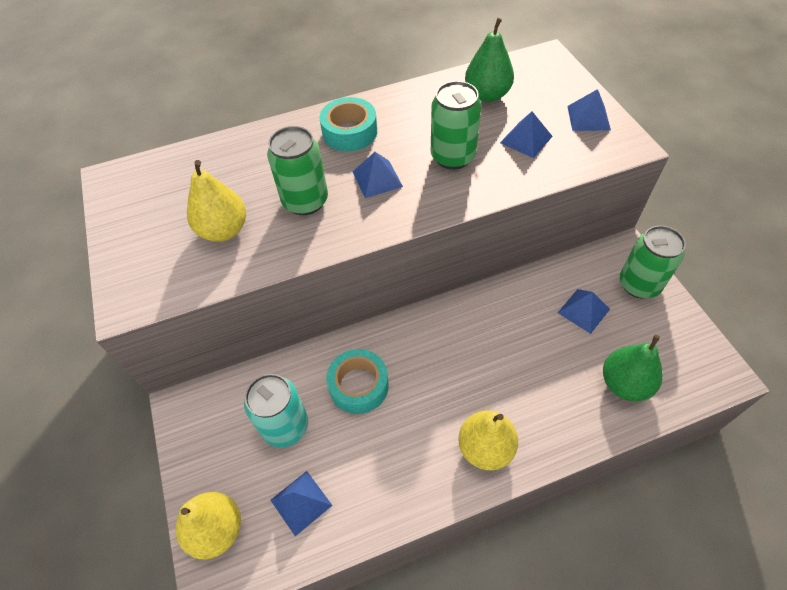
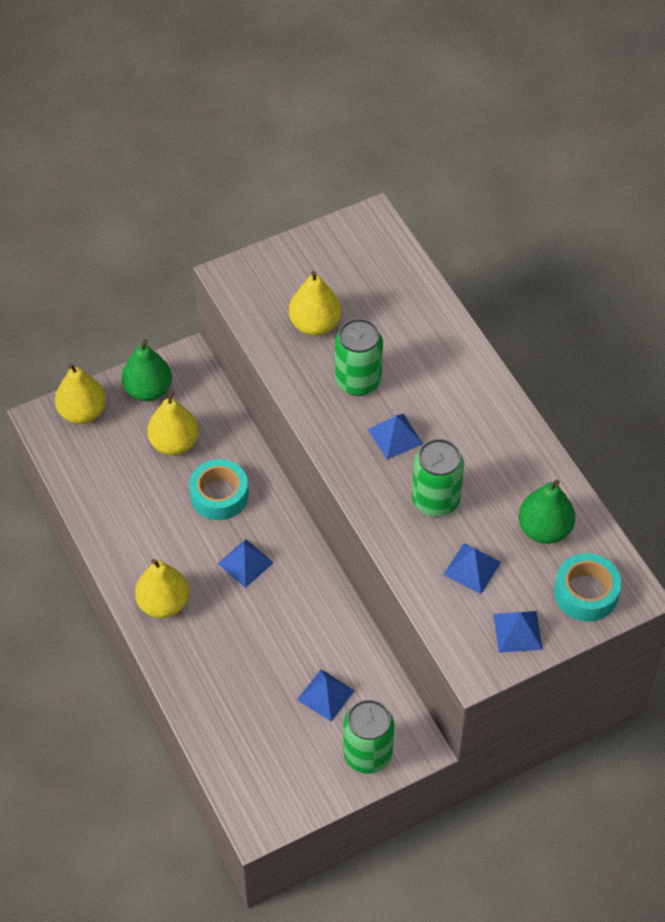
camera: 80 degrees right, 0 degrees up
(285, 426) = (174, 443): turquoise can -> yellow pear
(301, 502) = (107, 467): blue pyramid -> blue pyramid (245, 563)
(350, 132) = (462, 404): turquoise tape -> turquoise tape (586, 593)
(624, 384) = (239, 727): green pear -> green pear (148, 390)

